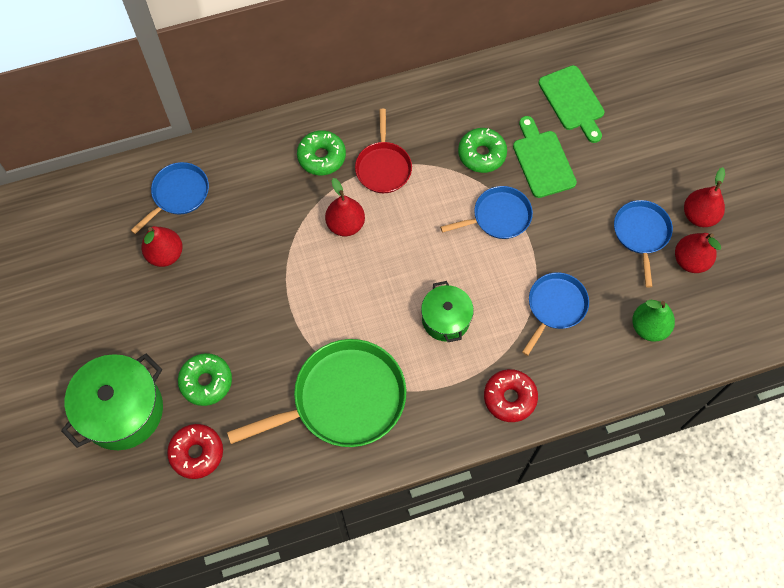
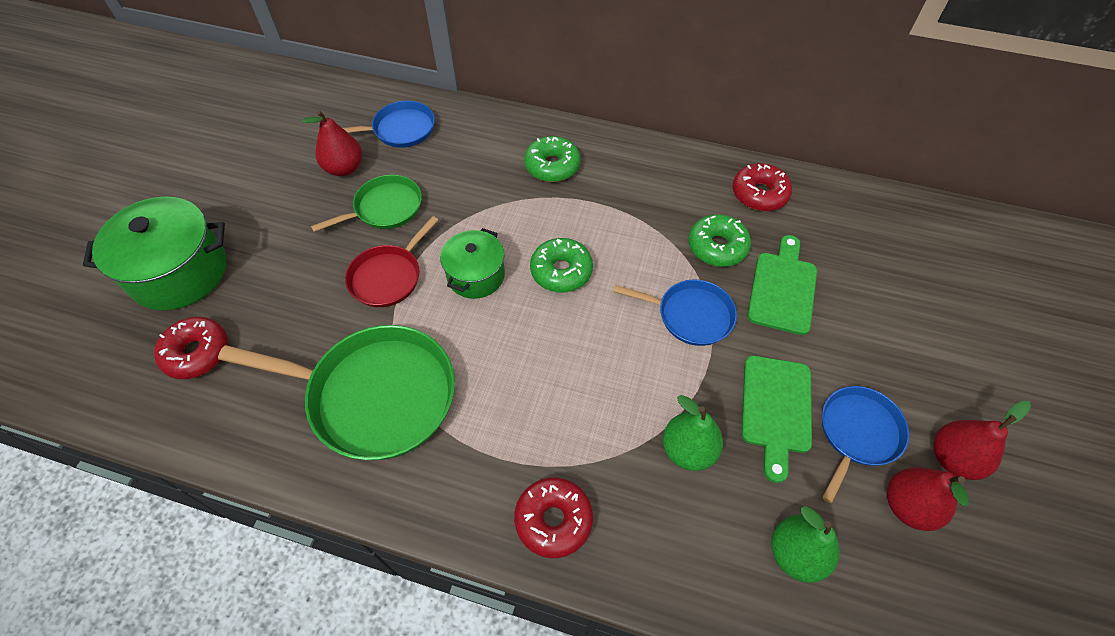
camera: 35 degrees right, 10 degrees down
(206, 382) = (270, 293): green donut -> green donut (561, 271)
(228, 267) = (385, 208): none -> green pan
(345, 224) = (524, 233): red pear -> none
(383, 167) = (604, 205): red pan -> red pan (388, 277)
(446, 319) = (550, 383): green pot -> green pot (476, 275)
(482, 93) = (759, 194): none -> red donut
(555, 306) = (688, 450): blue pan -> green pear
(573, 101) = (860, 251): green cutting board -> green cutting board (776, 409)

